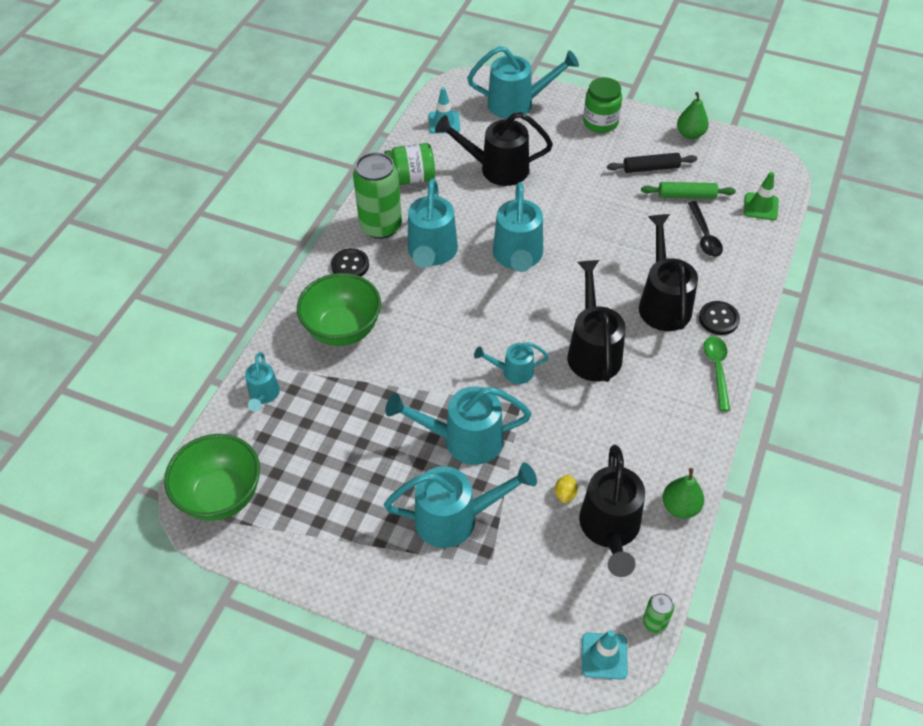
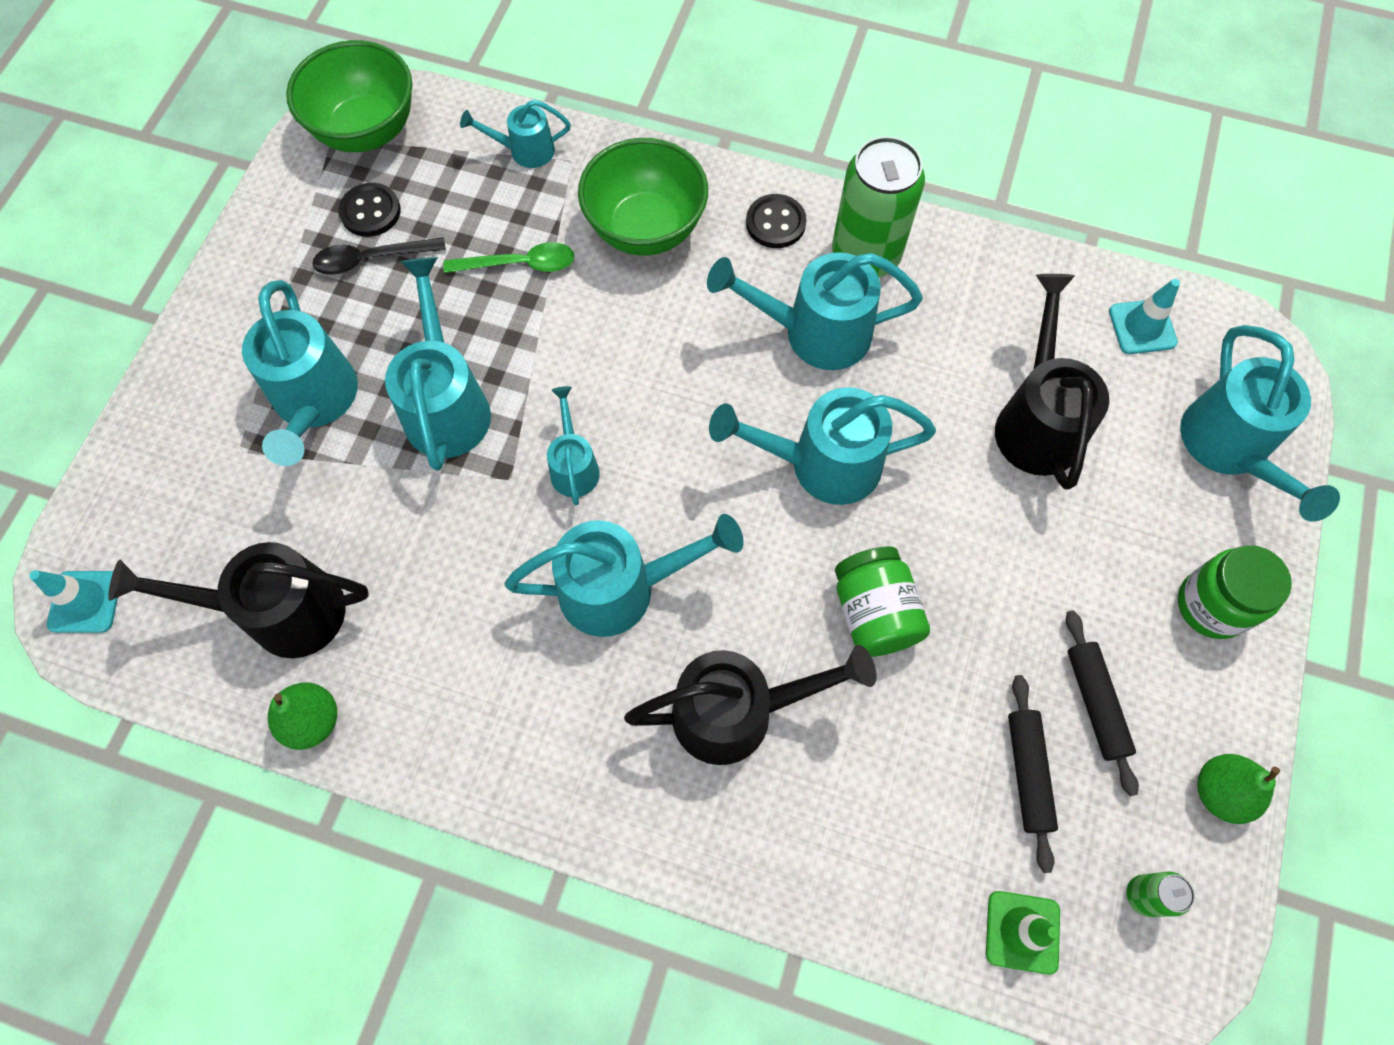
camera: 85 degrees right, 15 degrees up
(411, 178) = (986, 287): green jar -> green jar (874, 613)
(565, 494) = (346, 547): yellow lemon -> none
(593, 351) = (621, 589): black watering can -> turquoise watering can
(654, 622) = (125, 673): green can -> green can (1143, 895)
(686, 195) = (1027, 773): green rolling pin -> black rolling pin
(704, 236) = (919, 802): black spoon -> black spoon (371, 259)
(717, 369) = (587, 802): green spoon -> green spoon (520, 264)
(718, 319) = (705, 815): black button -> black button (370, 212)

